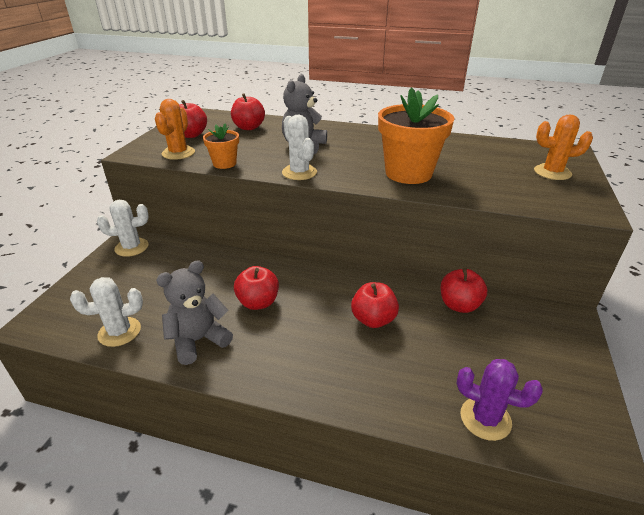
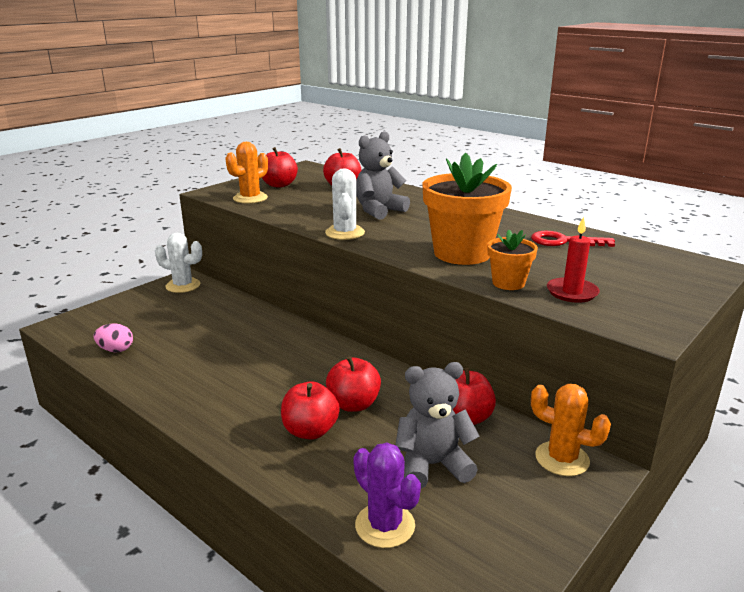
camera: 25 degrees right, 10 degrees down
(119, 332) = (116, 350): white cactus -> pink egg
(198, 340) = (173, 374): grey teddy bear -> grey teddy bear (432, 465)
(224, 163) = (282, 213): orange flower pot -> orange flower pot (508, 283)
(258, 302) = (253, 359): red apple -> red apple (310, 431)
(463, 148) = (564, 241): none -> red key
(516, 191) = (572, 292): none -> red candle
(552, 172) = (649, 284): orange cactus -> orange cactus (562, 459)

